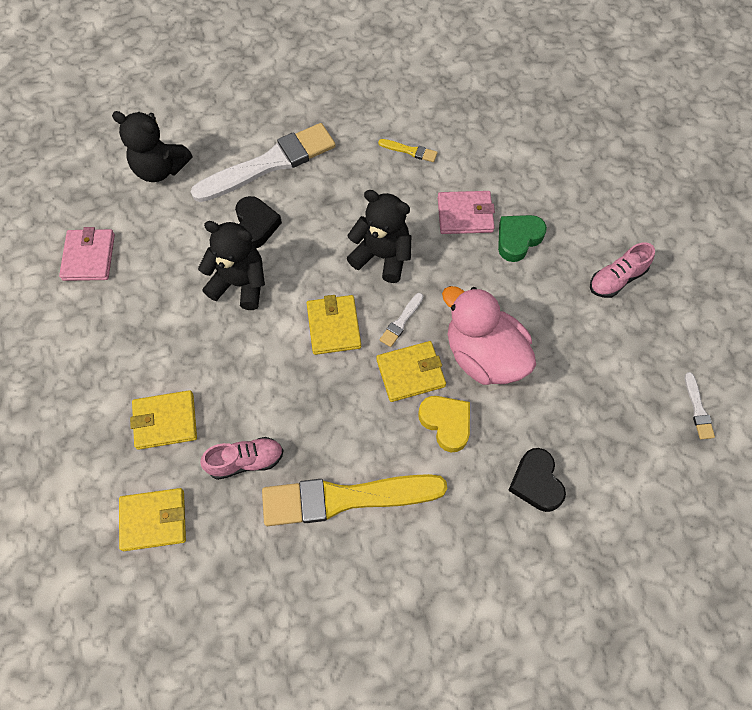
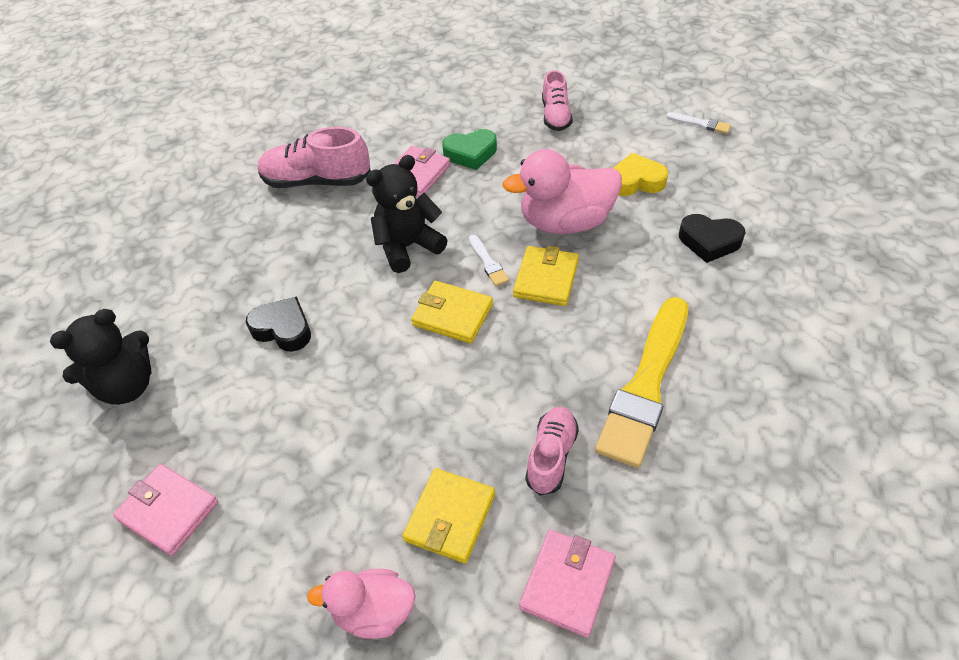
camera: 55 degrees left, 15 degrees down
(81, 414) = (374, 612): none -> pink duck
(154, 520) = (567, 584): yellow wallet -> pink wallet
(240, 283) = (338, 372): black teddy bear -> none
(269, 163) = (223, 287): white brush -> none
(410, 151) = (317, 181): yellow brush -> pink shoe
(446, 423) = (615, 276): yellow heart -> yellow heart (636, 181)
(518, 239) = (470, 153): green heart -> green heart turned 90 degrees counterclockwise

